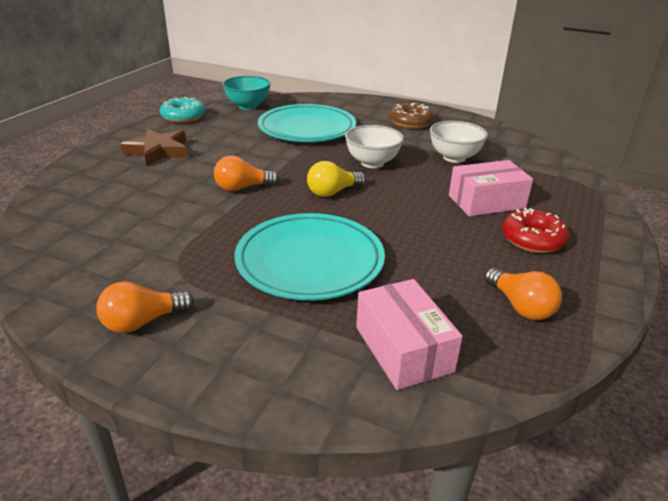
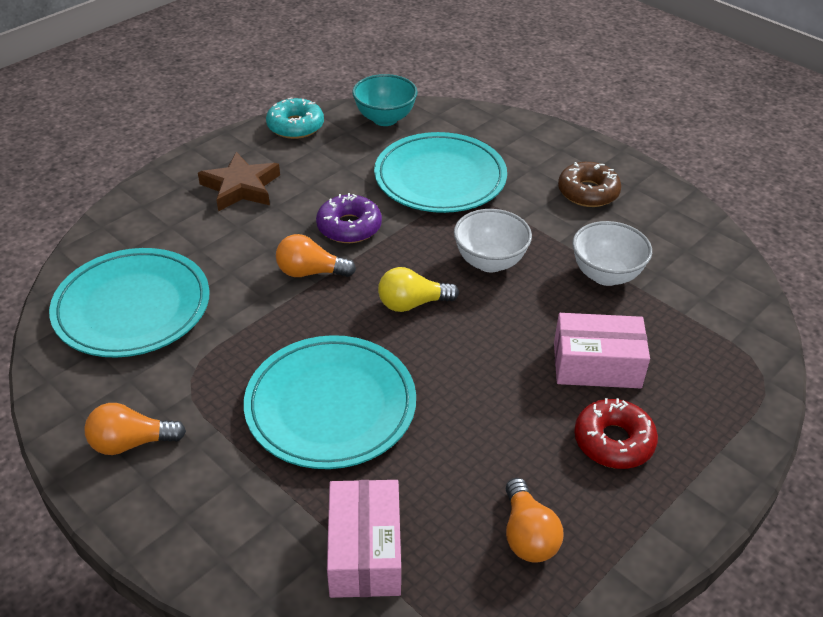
camera: 20 degrees right, 10 degrees up
(99, 232) = (132, 307): none -> turquoise plate
(257, 160) = (349, 227): none -> purple donut

